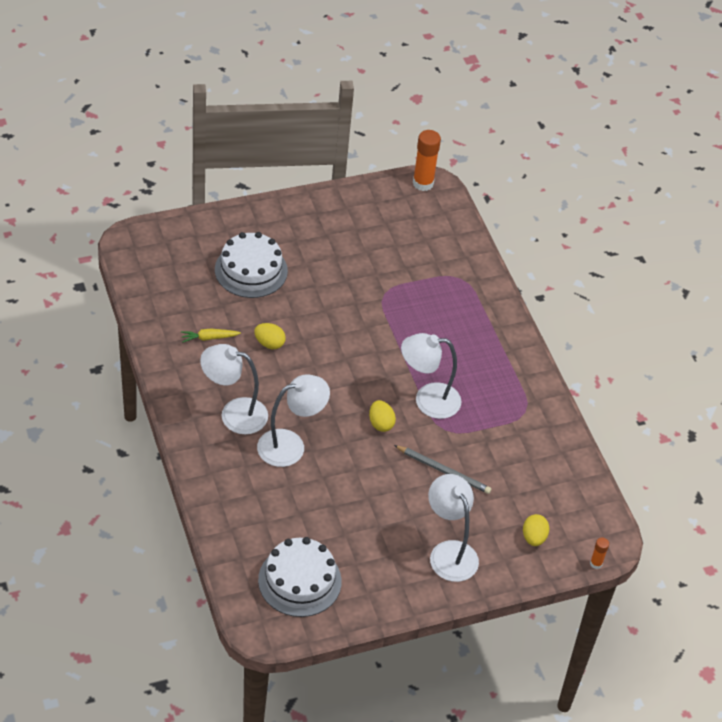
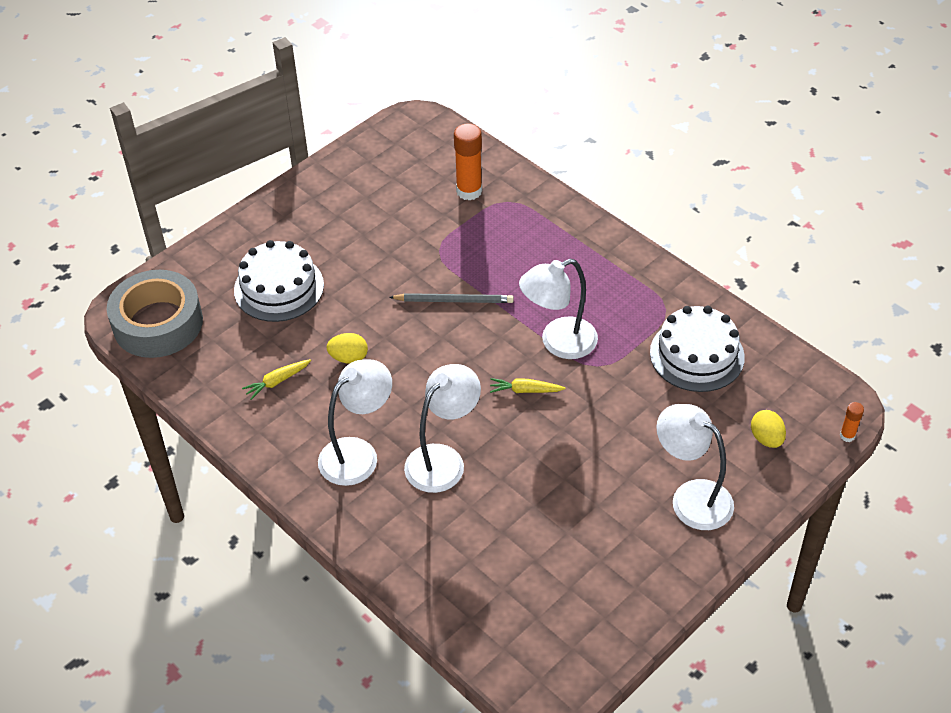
camera: 20 degrees left, 0 degrees up
(151, 259) = (158, 323): none -> grey tape
(234, 414) = (358, 454): white lamp -> white lamp turned 150 degrees clockwise
(299, 580) = (552, 611): white cake -> white cake (697, 355)
(380, 423) = (525, 390): yellow egg -> yellow carrot
(423, 183) = (406, 122): orange glue stick -> orange glue stick (469, 191)
(443, 471) = (625, 411): grey pencil -> grey pencil (454, 300)

